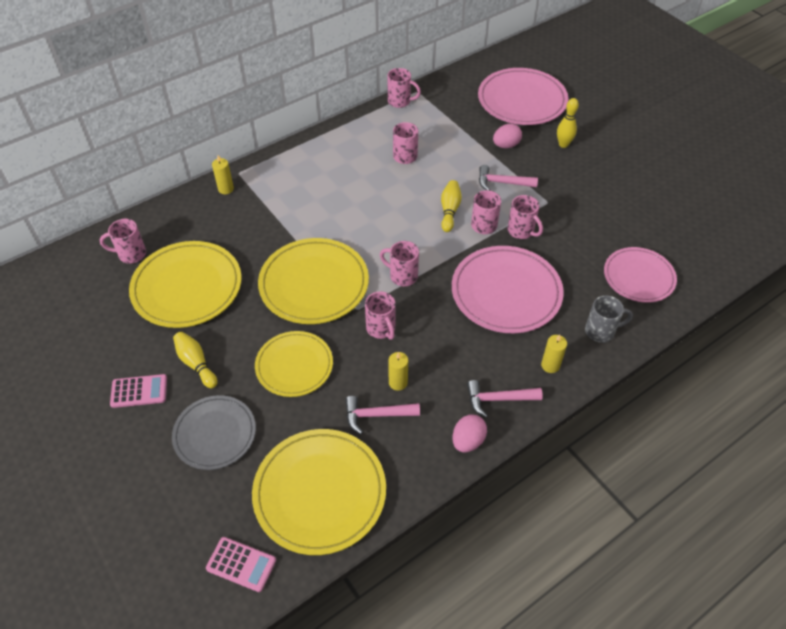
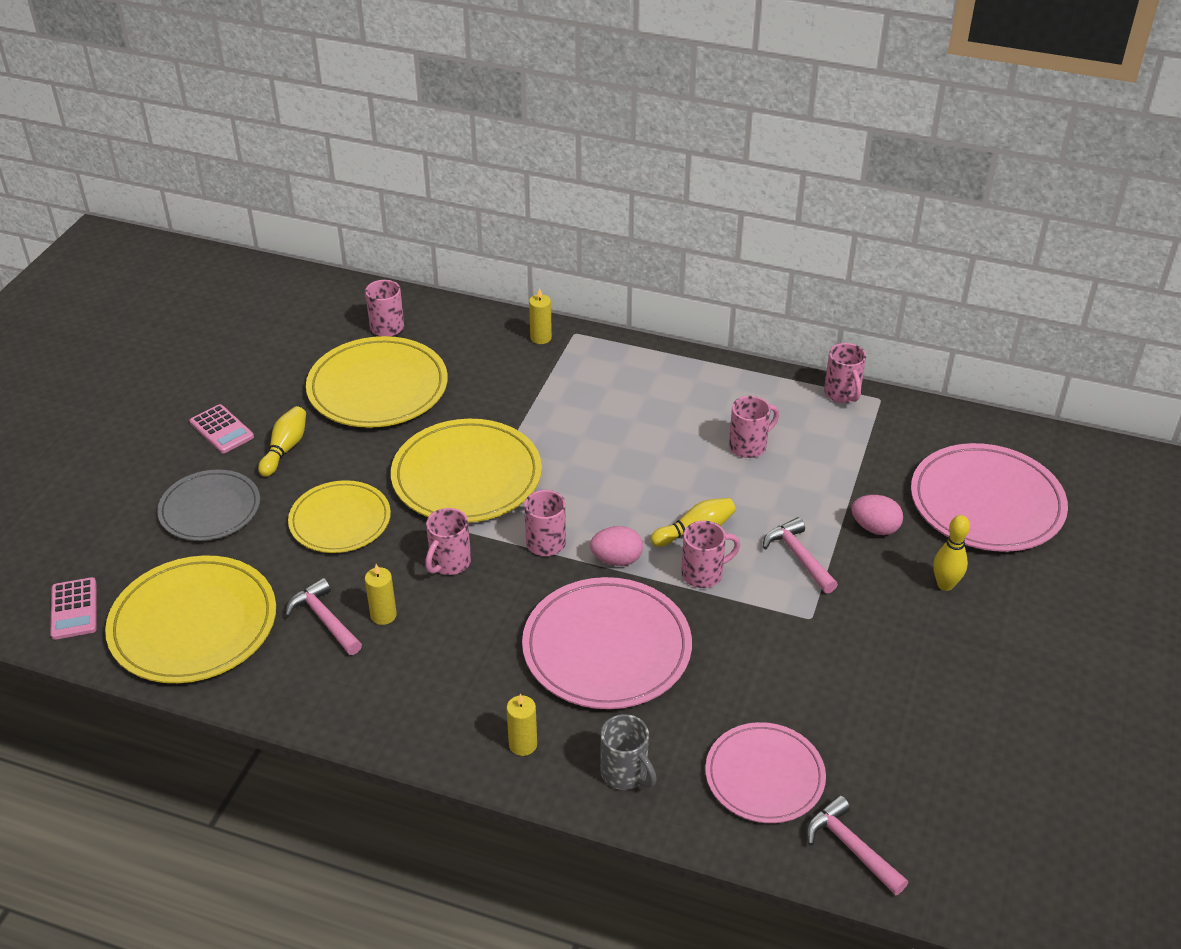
camera: 55 degrees right, 10 degrees down
(468, 441) = (347, 716): pink egg -> pink egg (616, 559)
(498, 399) = (429, 716): pink hammer -> pink hammer (850, 847)
(521, 231) = (728, 615): pink mug -> none

